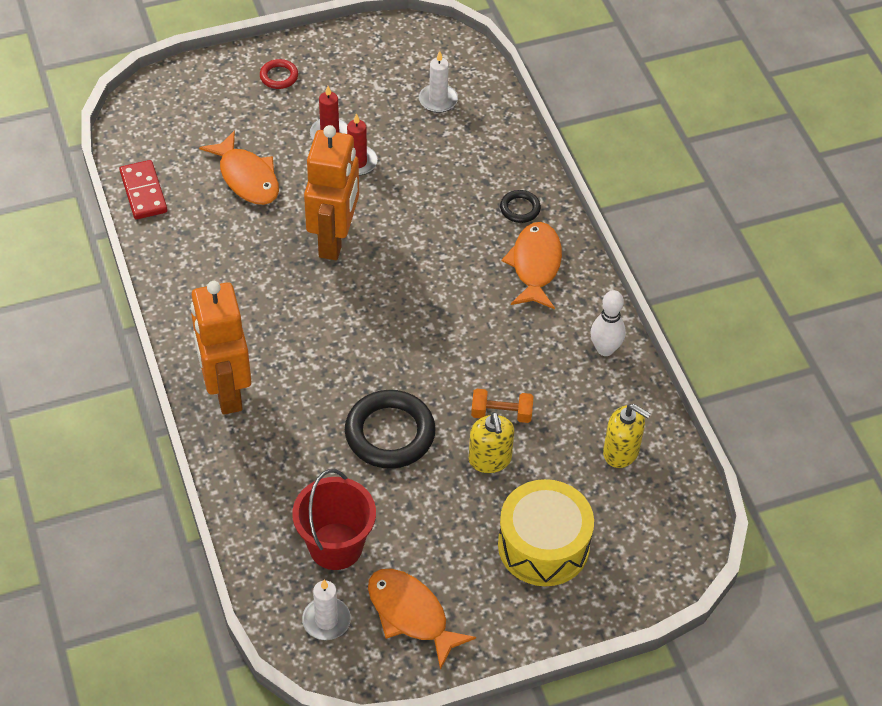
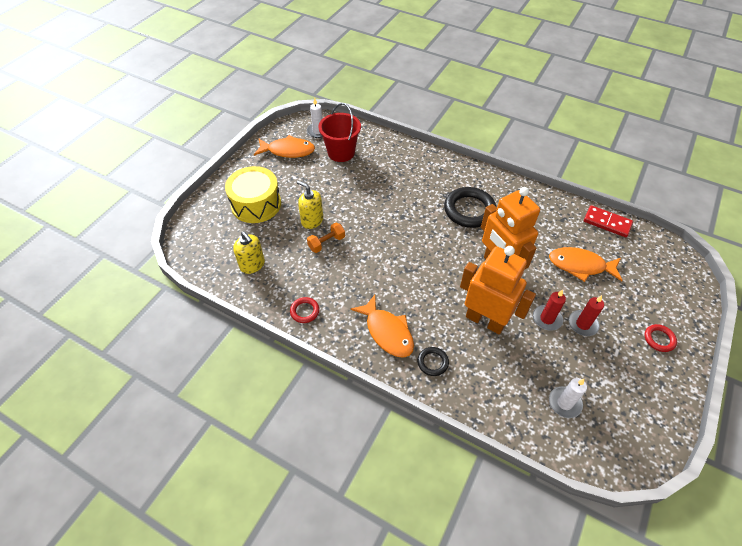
camera: 140 degrees right, 0 degrees up
(226, 391) = (451, 172): orange robot -> orange robot (485, 320)
(390, 433) = (366, 202): black ring -> black ring (469, 210)
(605, 349) = (304, 311): white bowling pin -> red ring
(621, 452) = (252, 265): yellow soap dispenser -> yellow soap dispenser turned 120 degrees counterclockwise

